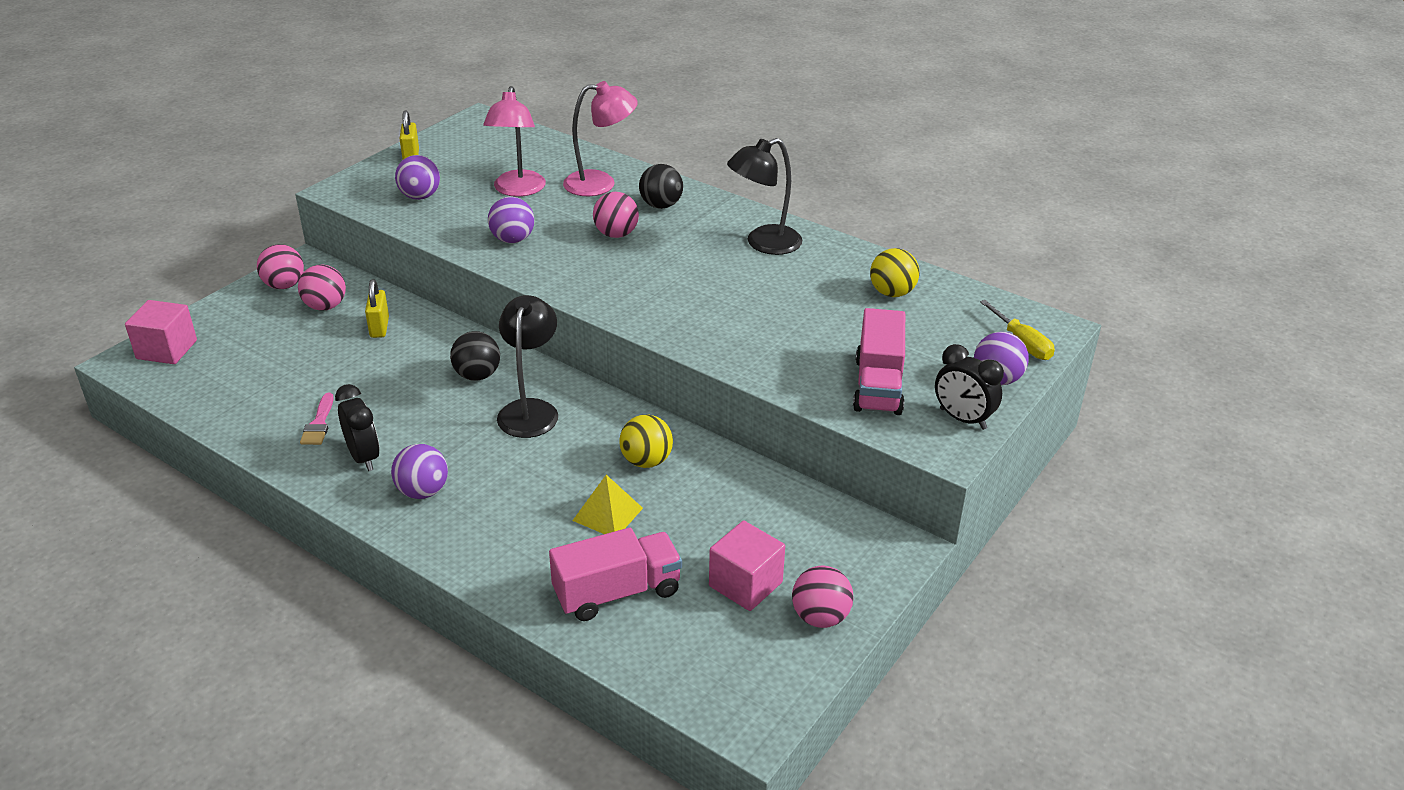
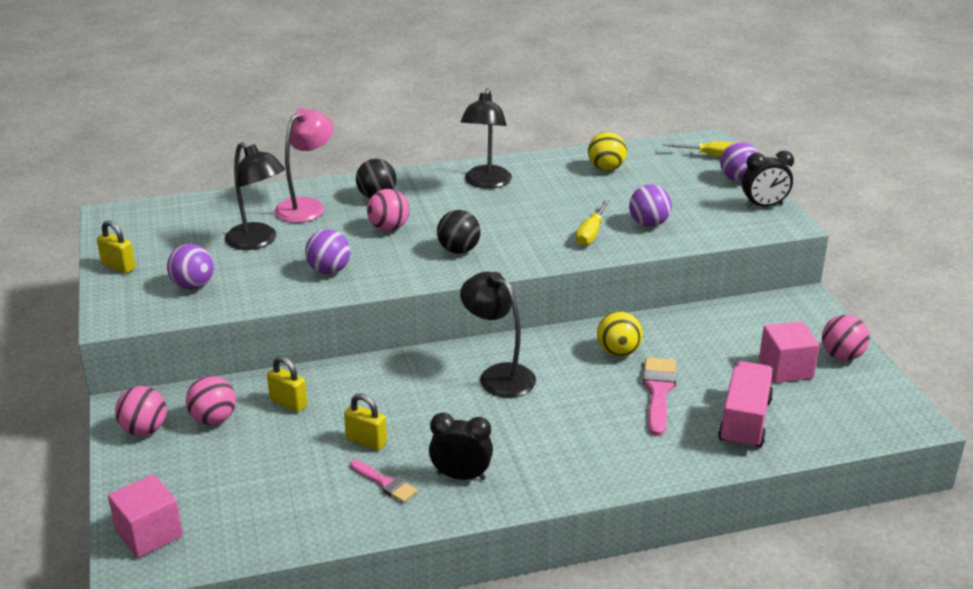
camera: 50 degrees left, 5 degrees down
(365, 388) = (366, 441): none -> yellow padlock
(423, 491) = (539, 463): purple ball -> purple ball (648, 224)
(477, 375) = (422, 381): black ball -> black ball (458, 250)
(518, 190) = (258, 241): pink lamp -> black lamp
(607, 514) = (658, 391): yellow pyramid -> pink brush
(749, 337) = (591, 234): none -> yellow screwdriver
(878, 386) = (699, 216): pink truck -> none

